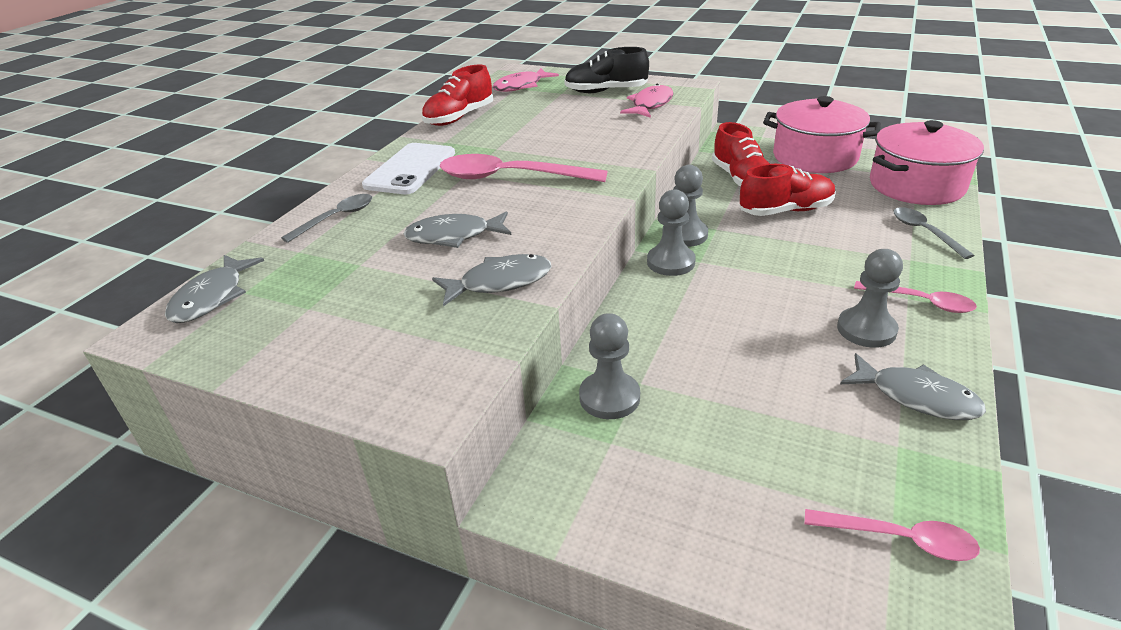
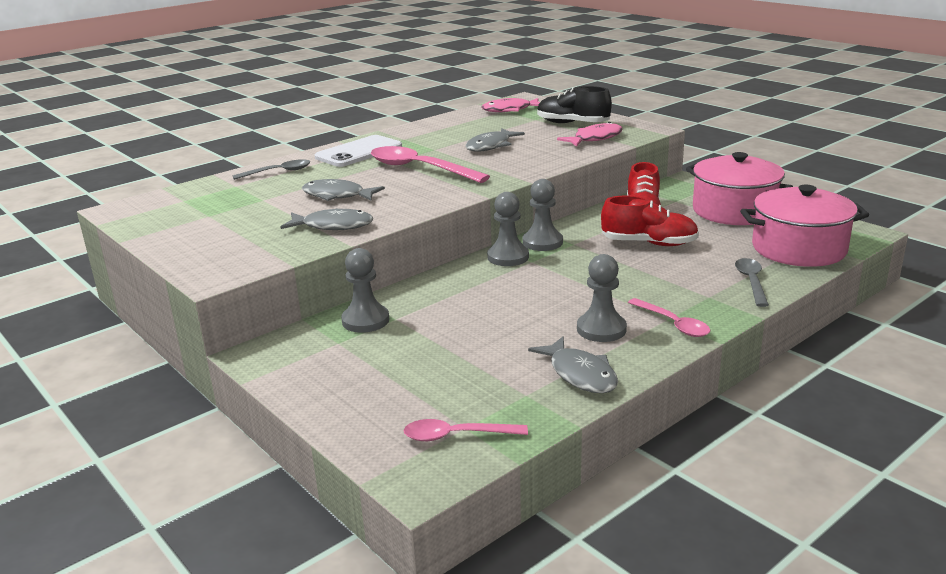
camera: 25 degrees right, 10 degrees down
(212, 297) = (163, 199): grey fish -> grey fish (491, 146)
(459, 118) = (434, 125): red shoe -> none
(899, 539) = (456, 436): pink spoon -> pink spoon turned 135 degrees clockwise

